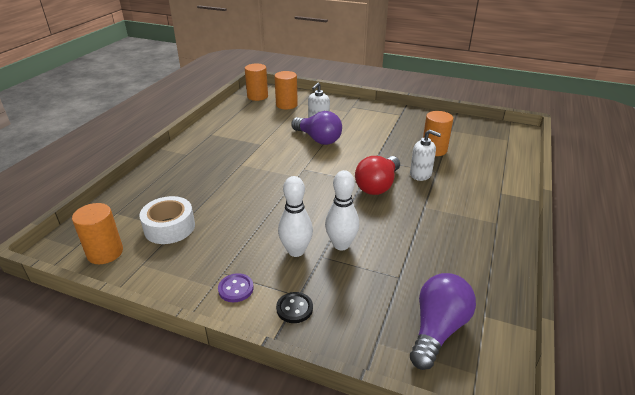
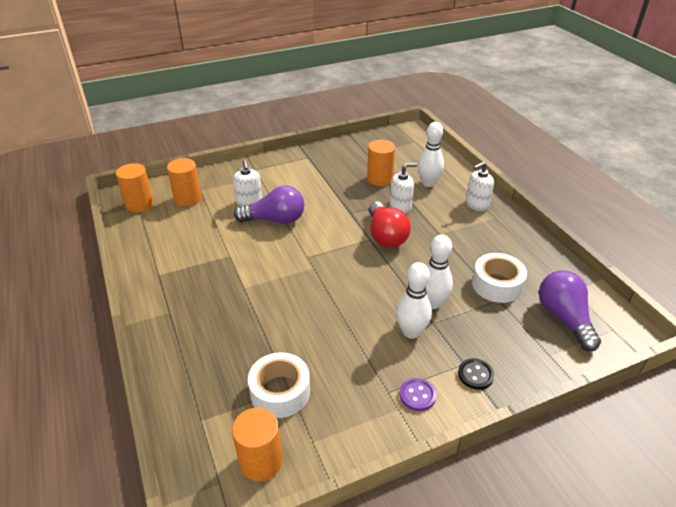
camera: 45 degrees left, 5 degrees up
(415, 266) = (497, 284): none -> white tape
(472, 171) = (428, 183): none -> white bowling pin
(494, 205) = (476, 204): none -> white soap dispenser

